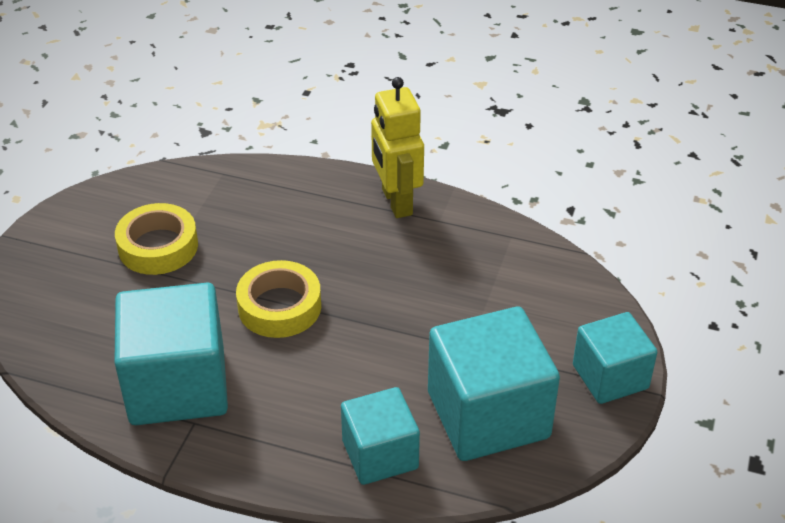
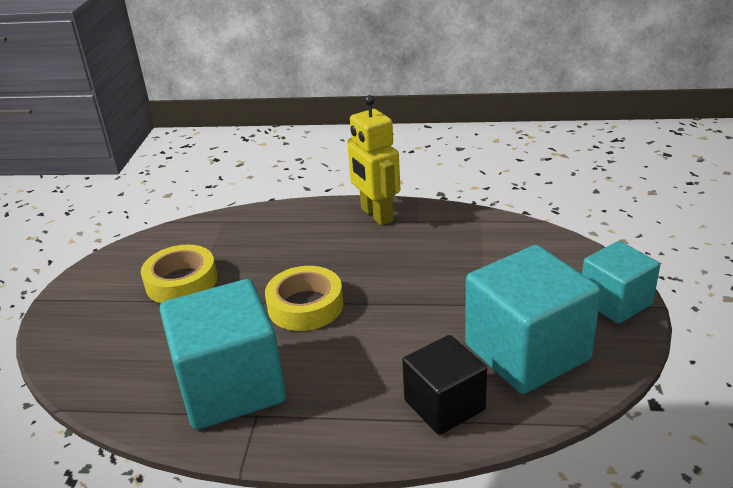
camera: 10 degrees left, 10 degrees down
(380, 454) = (444, 405): turquoise cube -> black cube

